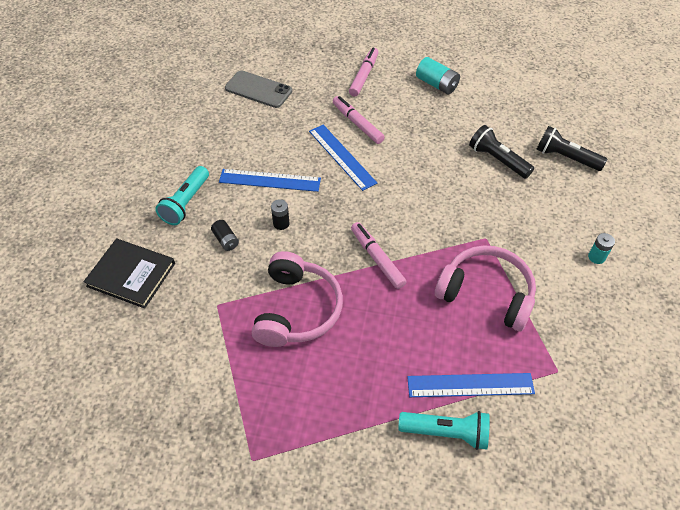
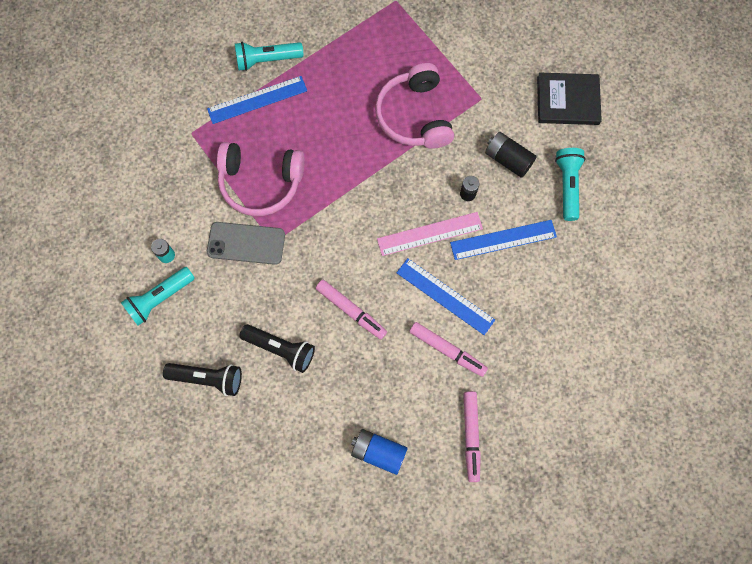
camera: 160 degrees right, 20 degrees up
(226, 240) = (508, 159): black battery -> black battery, size x1.62
(258, 90) = (582, 366): grey phone -> grey phone (246, 243)
(333, 203) = (429, 233): none -> pink ruler
(377, 259) = (365, 186): pink marker -> pink marker (351, 310)
(436, 84) = (378, 452): turquoise battery -> blue battery
(606, 224) = (159, 298): none -> turquoise flashlight

